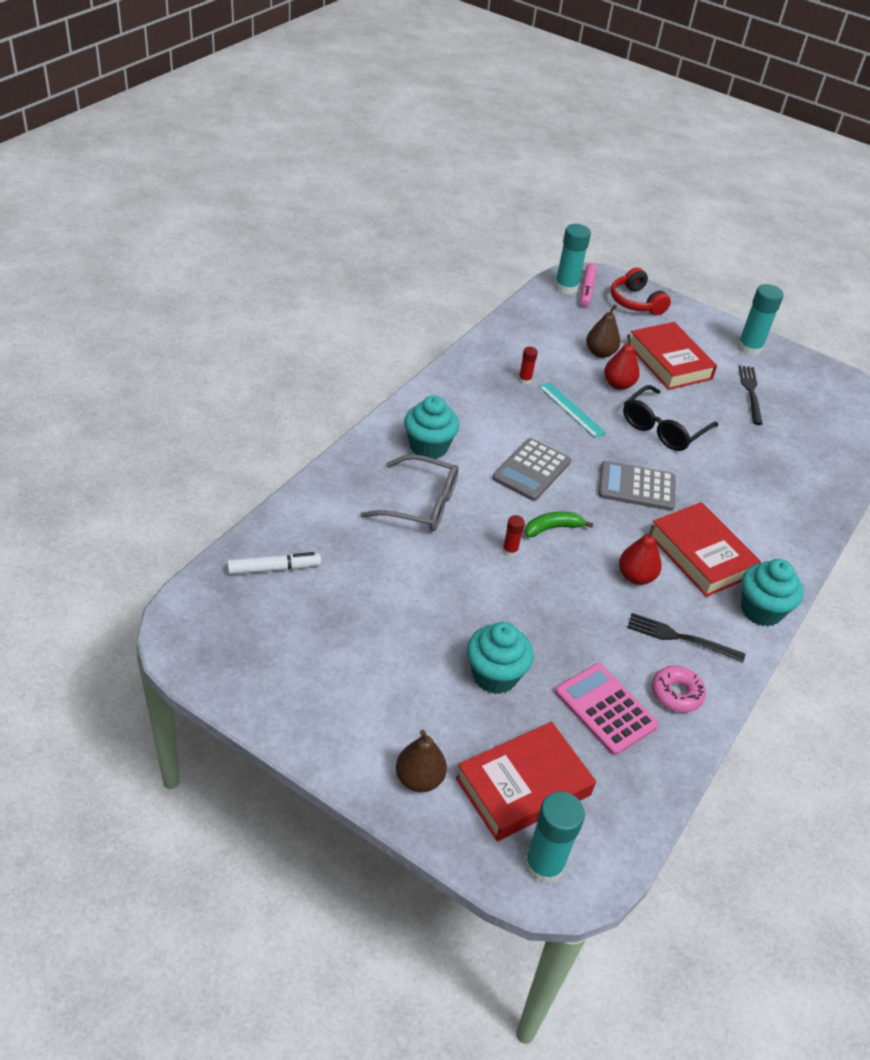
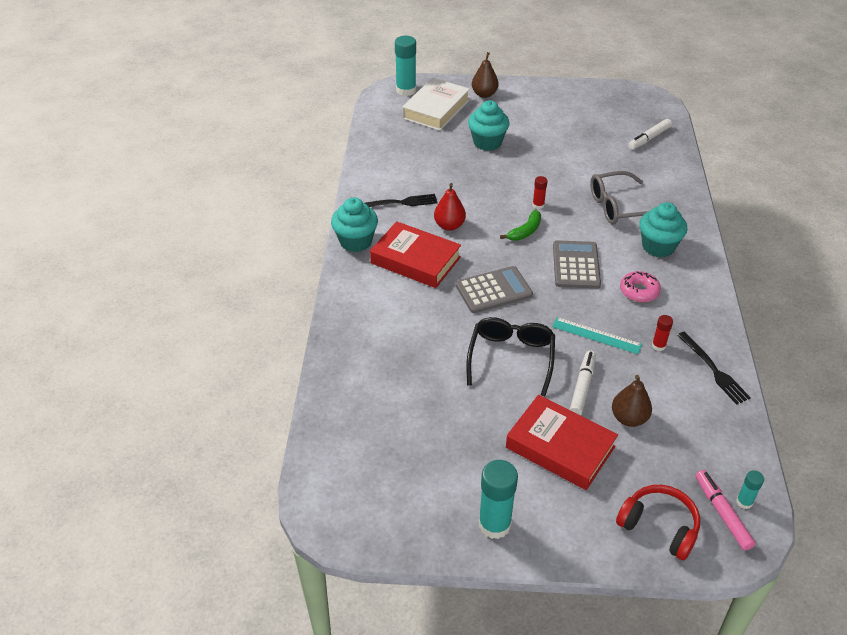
camera: 155 degrees right, 0 degrees up
(523, 786) = (436, 109): red book -> white book
(566, 287) = (744, 502): turquoise glue stick -> turquoise glue stick, size x0.50
(605, 709) = (419, 152): pink calculator -> none
(618, 384) = (582, 386): red pear -> white marker
(676, 694) = (385, 174): pink donut -> pink donut (639, 291)
(751, 392) = (459, 451): black fork -> black fork (713, 369)

